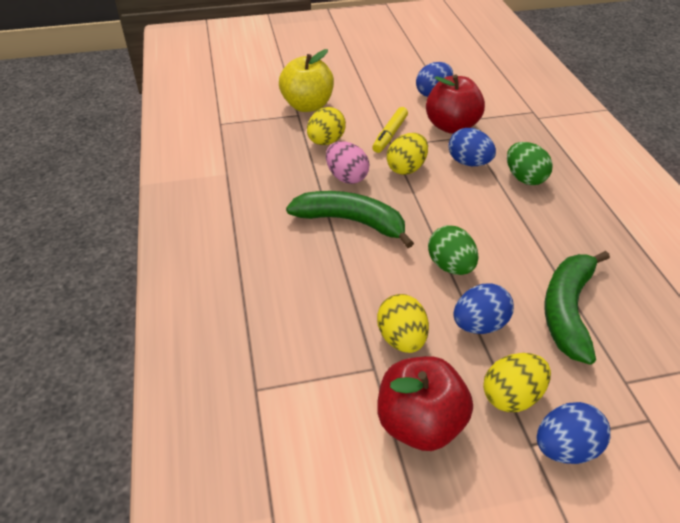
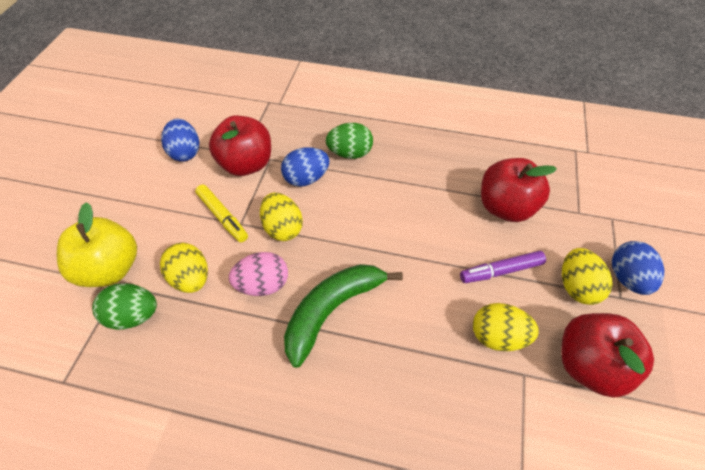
camera: 65 degrees left, 10 degrees up
(450, 266) = (428, 258): green egg -> green egg (134, 315)
(479, 324) = (501, 271): blue egg -> purple marker
(567, 310) = (505, 207): green banana -> red apple

